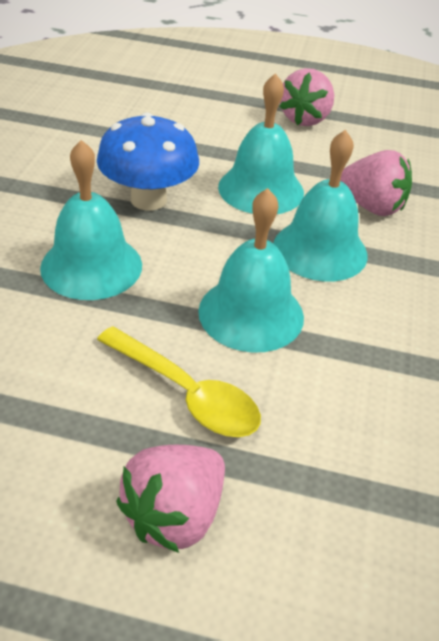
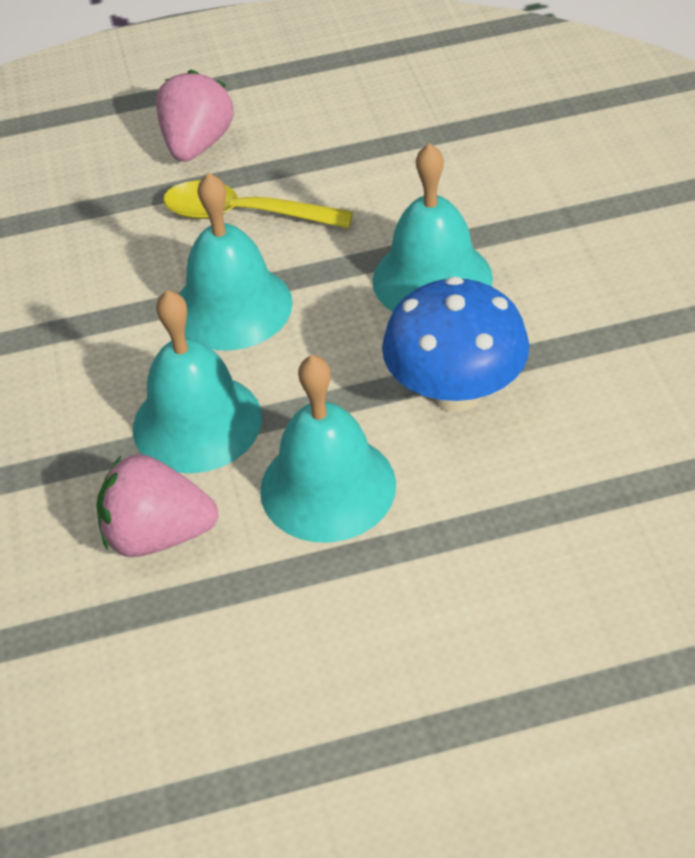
camera: 160 degrees right, 5 degrees up
(305, 119) = (358, 710): pink strawberry -> none

